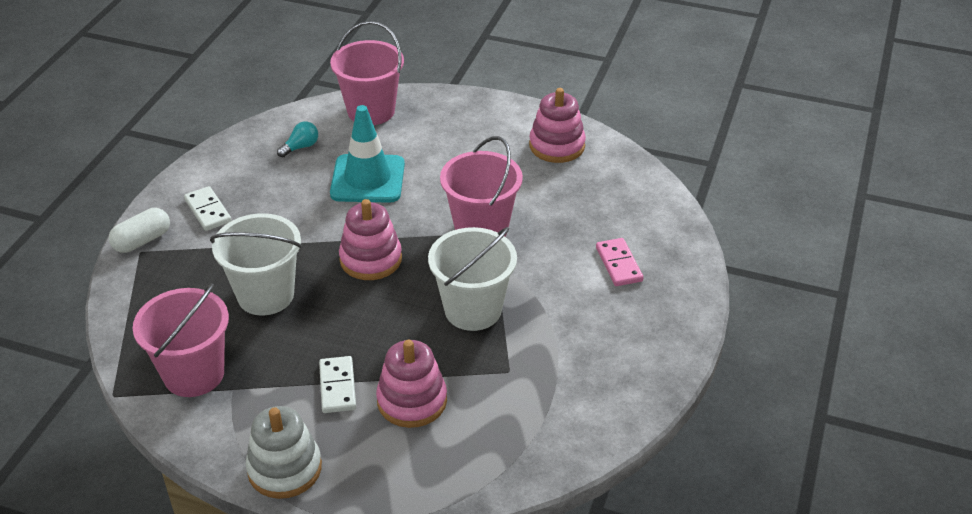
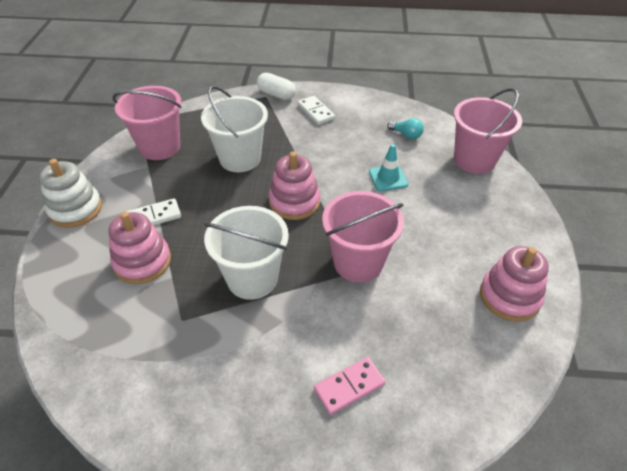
camera: 75 degrees right, 5 degrees up
(208, 211) = (316, 112): white domino -> white domino turned 75 degrees counterclockwise
(367, 179) = (388, 178): turquoise traffic cone -> turquoise traffic cone, size x0.56

